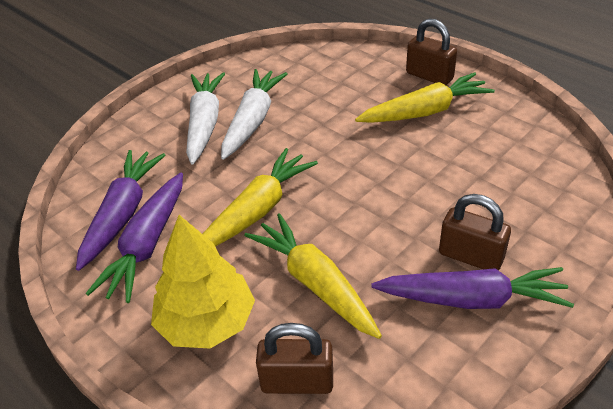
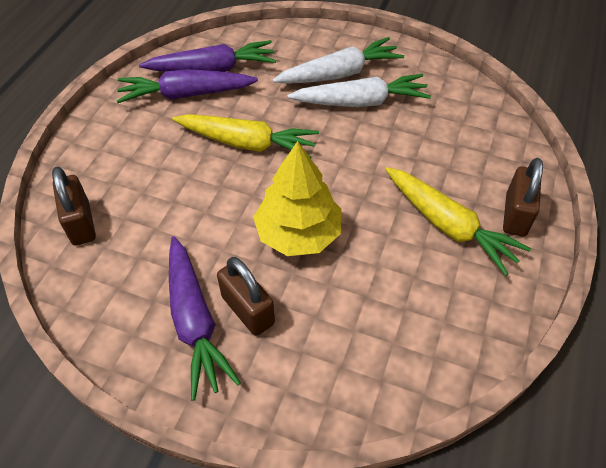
camera: 65 degrees right, 10 degrees up
(206, 321) = (123, 154): yellow tree -> yellow tree (298, 233)
(315, 283) = (179, 205): yellow carrot -> none
(470, 256) = (248, 310): brown padlock -> brown padlock turned 45 degrees counterclockwise

